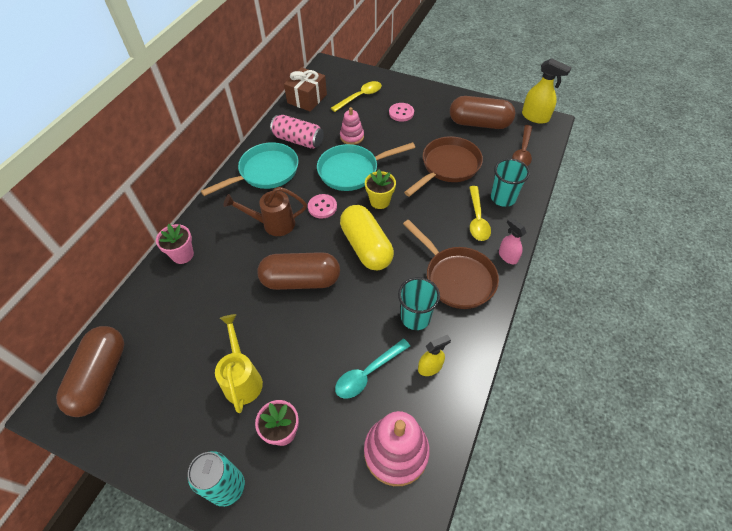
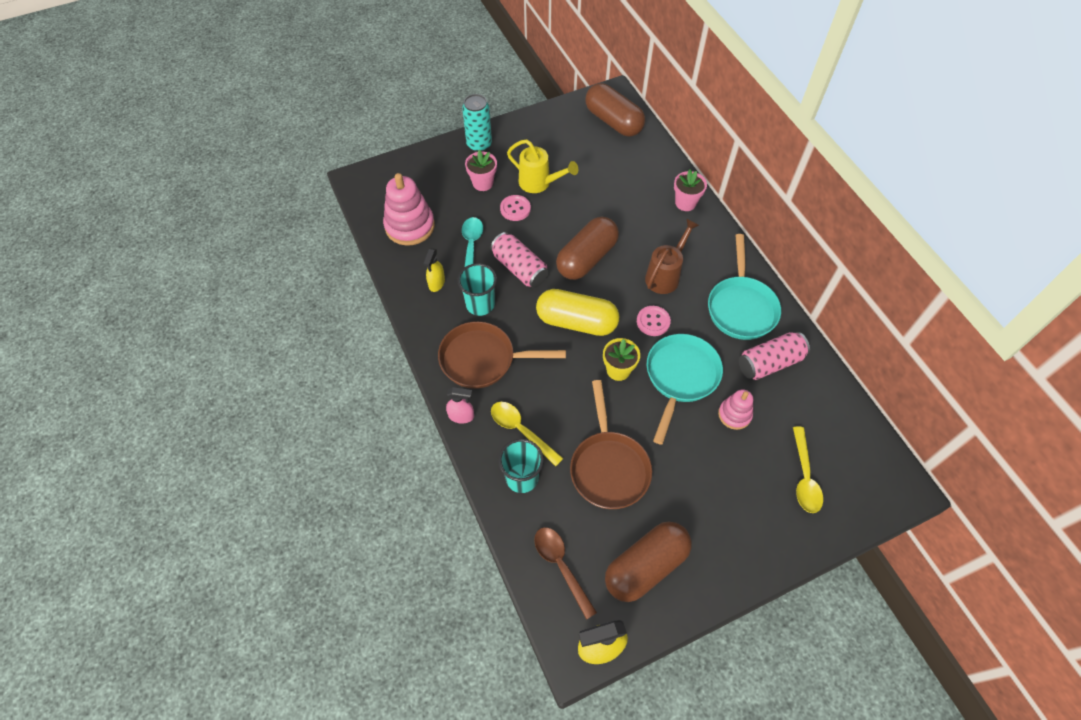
camera: 130 degrees right, 5 degrees up
(307, 99) = (843, 418): brown gift -> none
(354, 318) = (519, 268): none -> pink can
(401, 113) = (736, 496): pink button -> pink button (515, 209)

